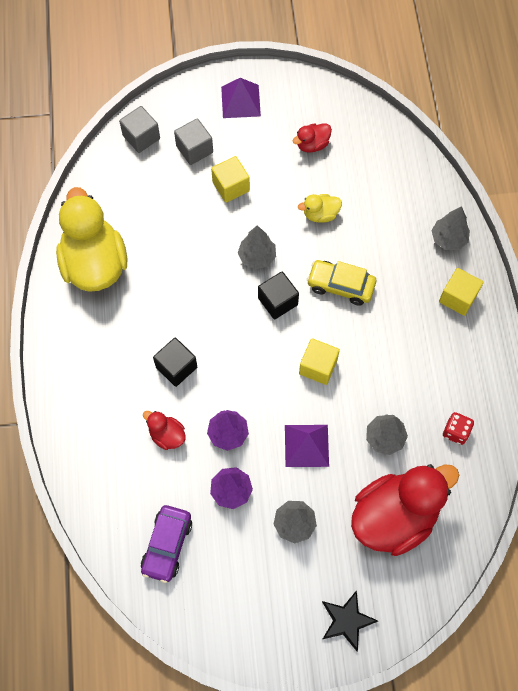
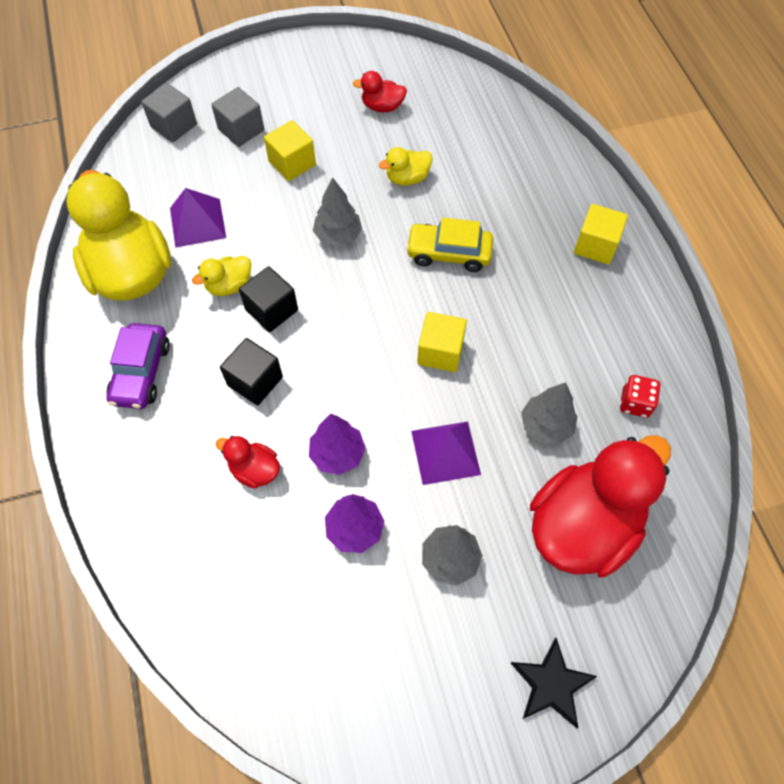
camera: 10 degrees left, 5 degrees down
(167, 286) = (229, 285): none -> yellow duck
(167, 545) = (276, 621): purple car -> purple car (141, 372)
(240, 101) = (289, 73): purple pyramid -> purple pyramid (197, 223)
(278, 301) = (373, 282): black cube -> black cube (271, 310)
(312, 145) = (382, 107): red duck -> red duck turned 45 degrees clockwise
(448, 239) = (567, 183): grey tree -> none

